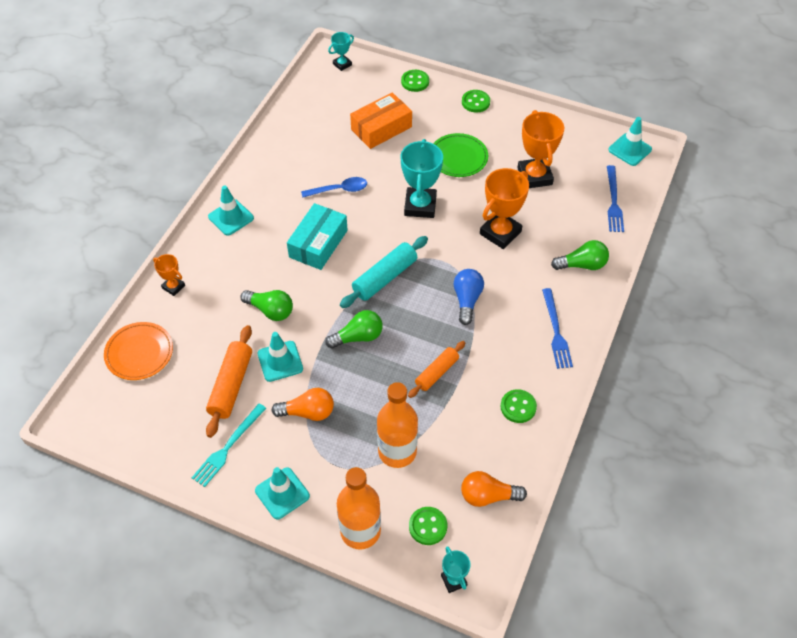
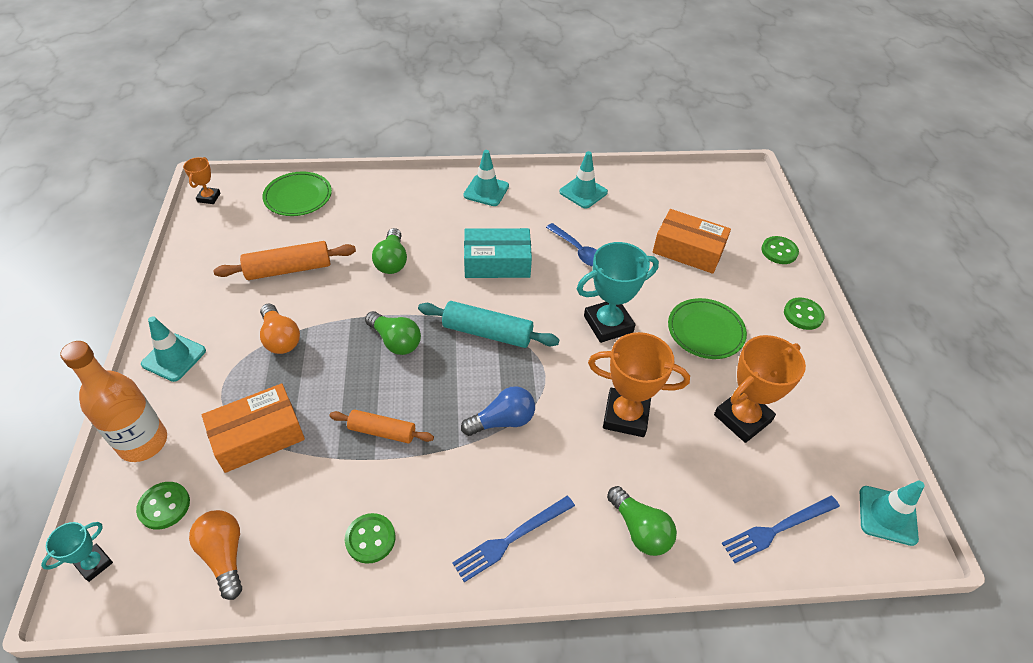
camera: 60 degrees right, 5 degrees down
(139, 353) = (298, 197): orange plate -> green plate
(173, 287) = (382, 188): orange trophy -> orange trophy (209, 197)
(228, 447) = (216, 295): turquoise fork -> none
(280, 361) = (334, 292): turquoise traffic cone -> turquoise traffic cone (583, 192)
(342, 64) = (744, 188): turquoise trophy -> none
(397, 451) = (258, 436): orange bottle -> orange box

